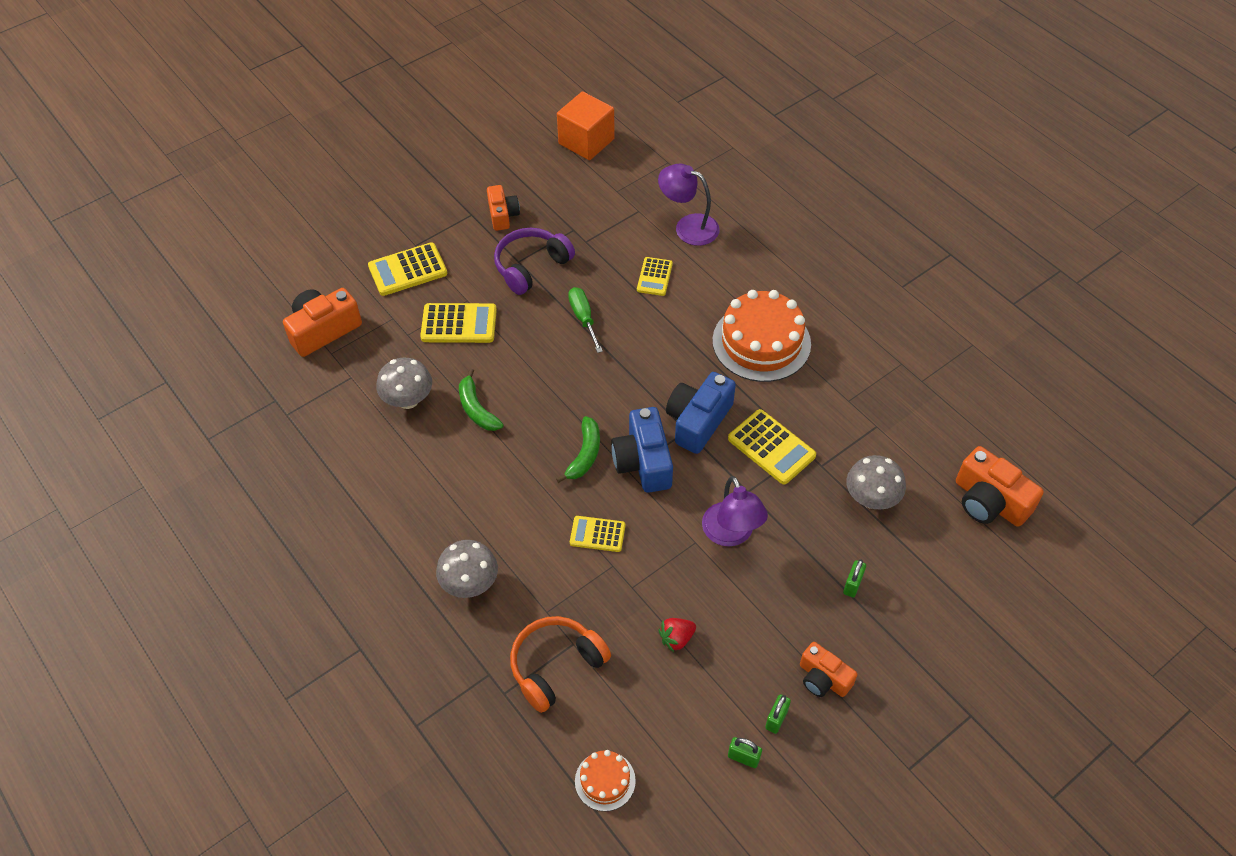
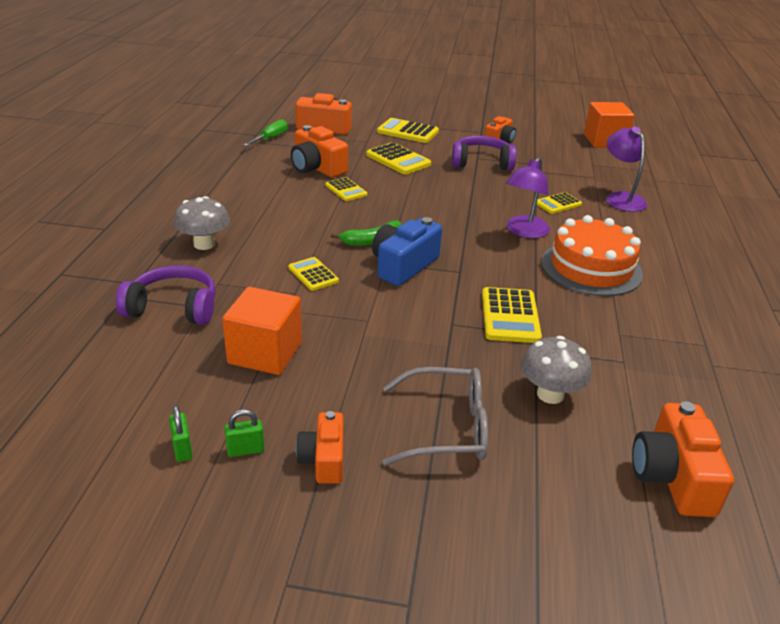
camera: 45 degrees right, 20 degrees down
(408, 400) = (317, 168): grey mushroom -> orange camera
(477, 409) = (346, 190): green banana -> yellow calculator
(556, 666) = (173, 308): orange headphones -> purple headphones
(583, 318) = (477, 194): green screwdriver -> green screwdriver (270, 138)
(605, 781) = (85, 379): orange cake -> none
(676, 638) = (265, 353): red strawberry -> orange cube
(698, 421) = (476, 272): blue camera -> none
(731, 534) = (400, 334): purple lamp -> purple lamp (524, 232)
(852, 585) = (447, 428): green padlock -> grey glasses

